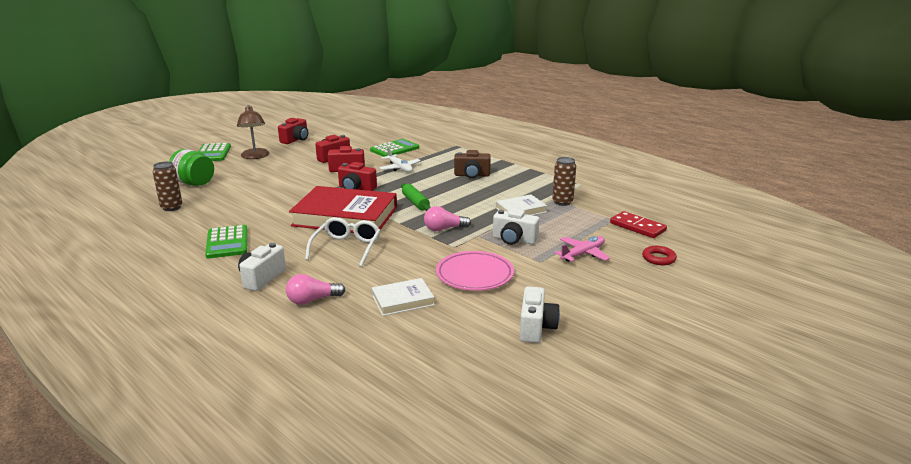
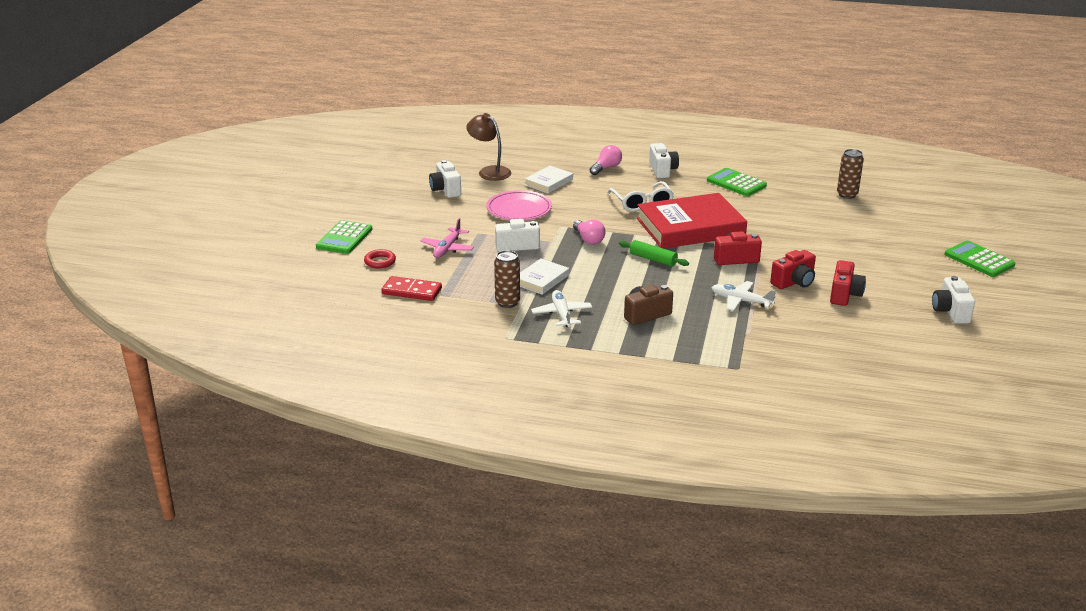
camera: 150 degrees right, 5 degrees up
(194, 183) = (893, 220): green jar -> none
(255, 156) = (925, 269): brown lamp -> brown lamp (489, 171)
(295, 140) = (950, 312): red camera -> white camera
(394, 149) = (802, 333): green calculator -> green calculator (344, 238)
(444, 229) = (588, 239): pink light bulb -> pink light bulb turned 105 degrees clockwise
(529, 187) = (562, 314): none -> white plane

